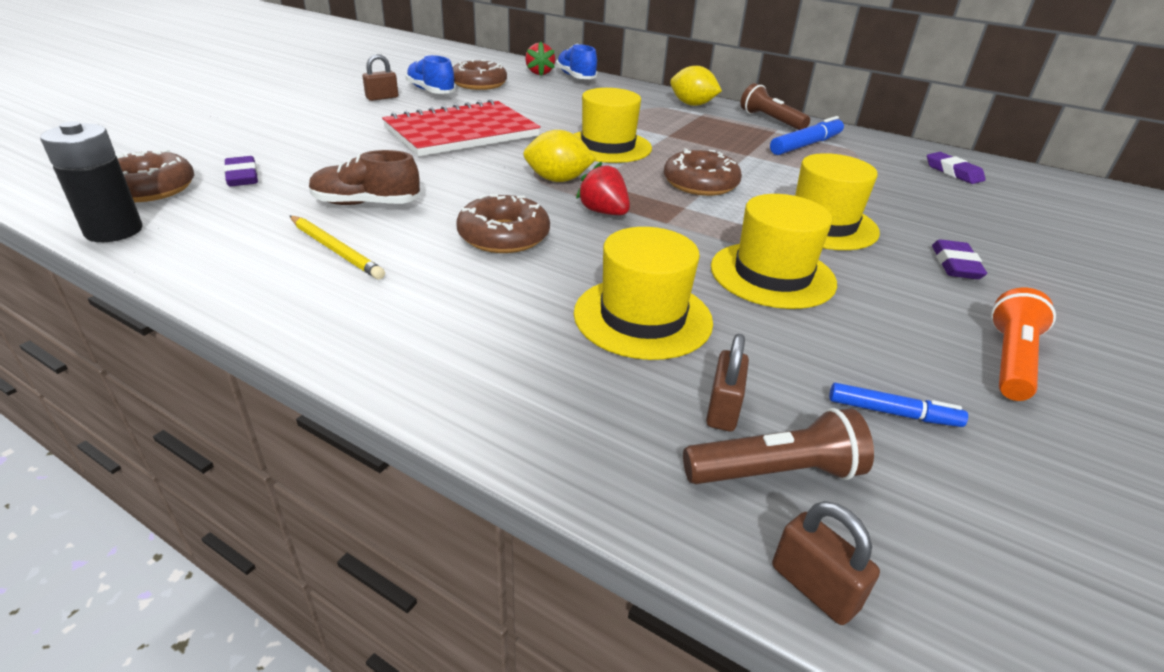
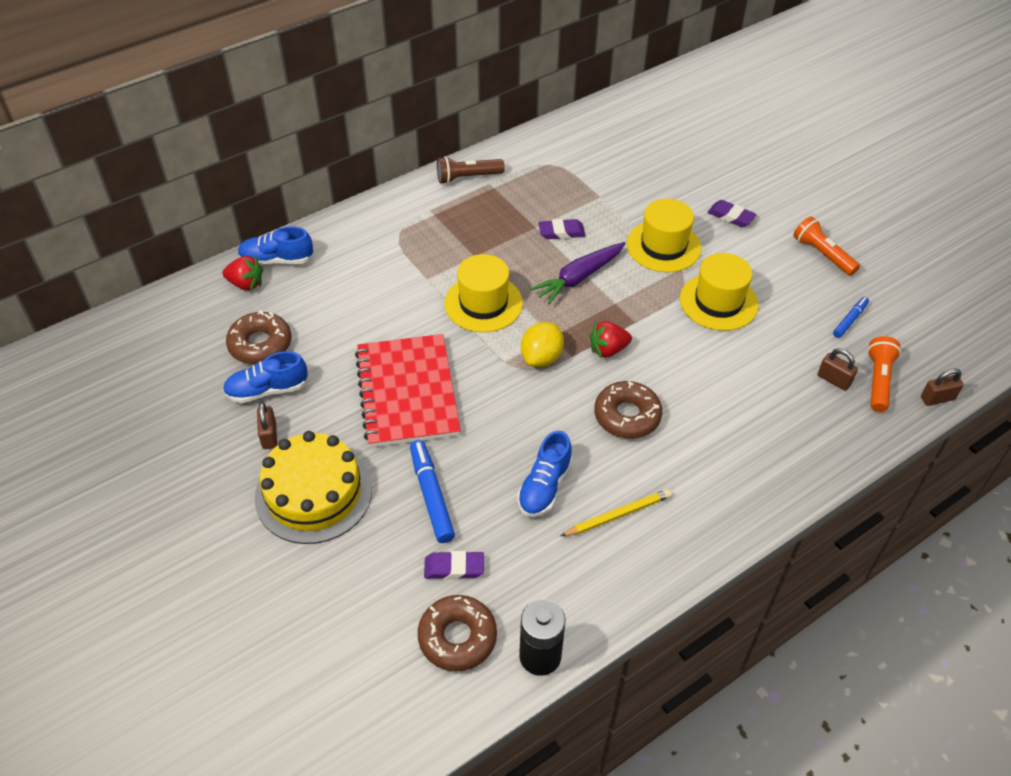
camera: 65 degrees left, 15 degrees up
(324, 117) = (313, 493): none -> yellow cake
(366, 204) = (544, 487): brown shoe -> blue shoe
(642, 317) = (747, 379): yellow hat -> none
(692, 104) = (404, 208): yellow lemon -> none
(700, 183) = (579, 278): brown donut -> purple carrot
(776, 472) = (878, 380): brown flashlight -> orange flashlight
(806, 145) = (529, 184): blue marker -> blue marker (431, 495)
(953, 172) = (609, 136): purple eraser -> purple eraser (561, 232)

